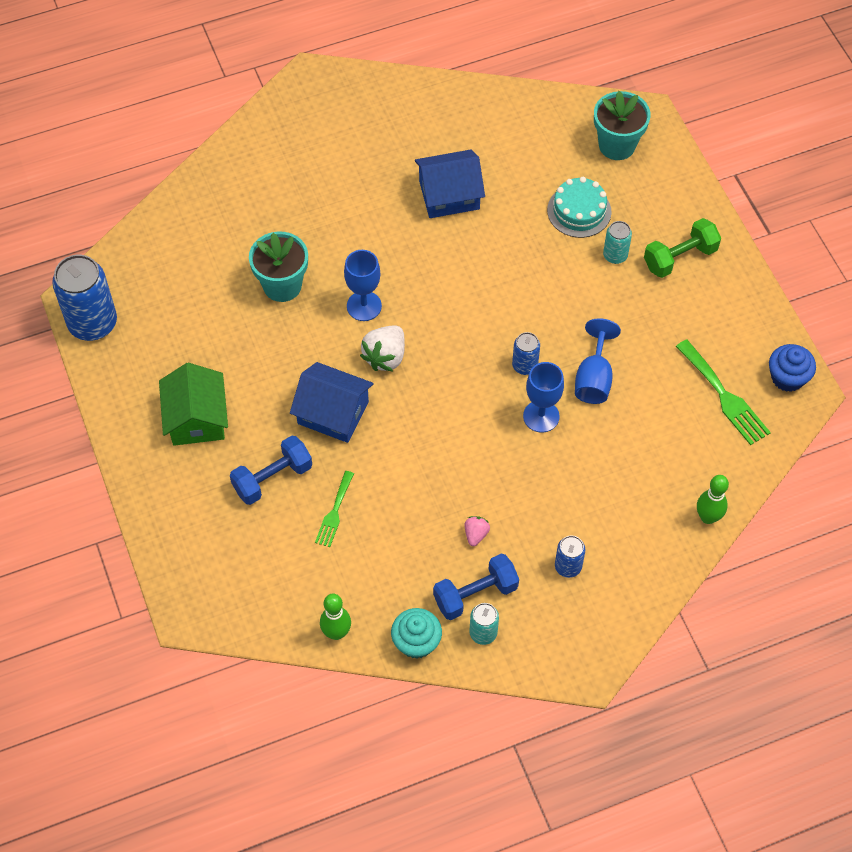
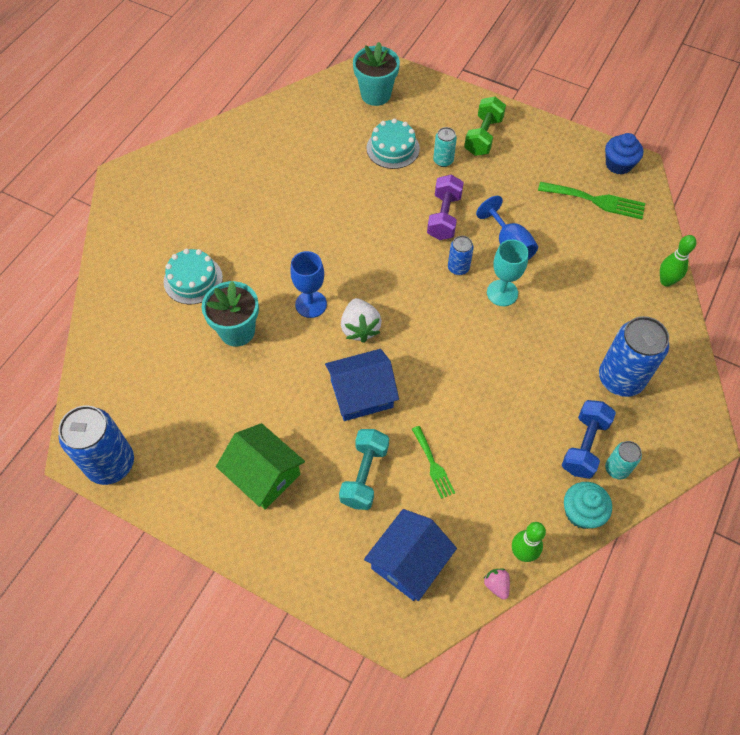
camera: 40 degrees left, 0 degrees up
(272, 478) = (364, 475): blue dumbbell -> turquoise dumbbell
(287, 214) = (193, 279): none -> turquoise cake
(449, 195) = (297, 192): blue house -> blue house (409, 562)
(476, 534) = (542, 404): pink strawberry -> pink strawberry (496, 585)
(541, 416) = (502, 293): blue goblet -> turquoise goblet
(560, 310) = (444, 217): none -> purple dumbbell
(568, 566) = (620, 379): blue can -> blue can, size x1.98

